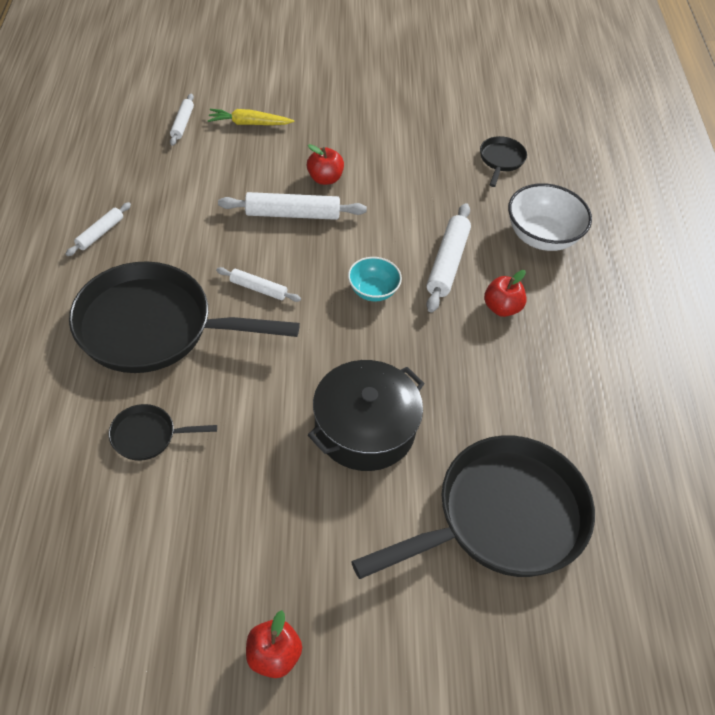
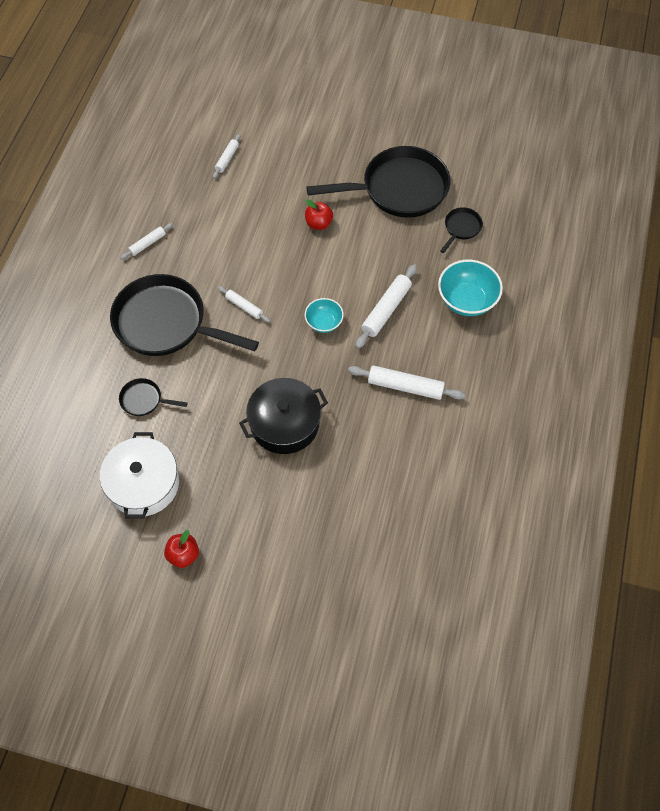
camera: 20 degrees right, 10 degrees up
(179, 559) = (144, 484): none -> white pot
(249, 123) = (276, 166): yellow carrot -> none
(292, 214) = (285, 250): white rolling pin -> white rolling pin (405, 386)
(501, 308) = (413, 353): red apple -> none
(502, 517) = (354, 503): black pan -> black pan (399, 189)
(541, 236) = (466, 300): white bowl -> turquoise bowl

